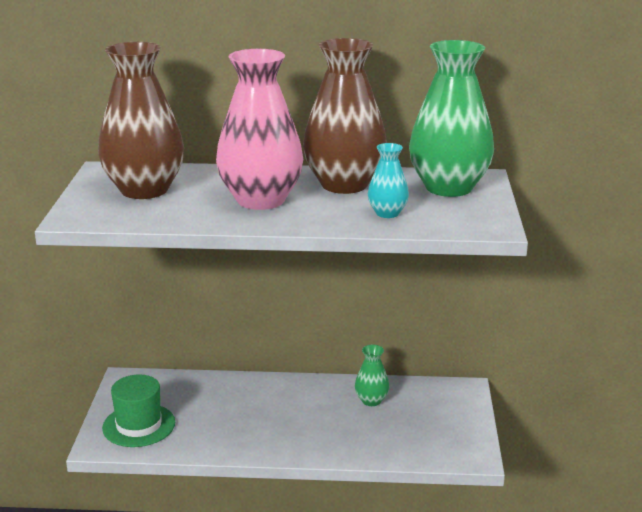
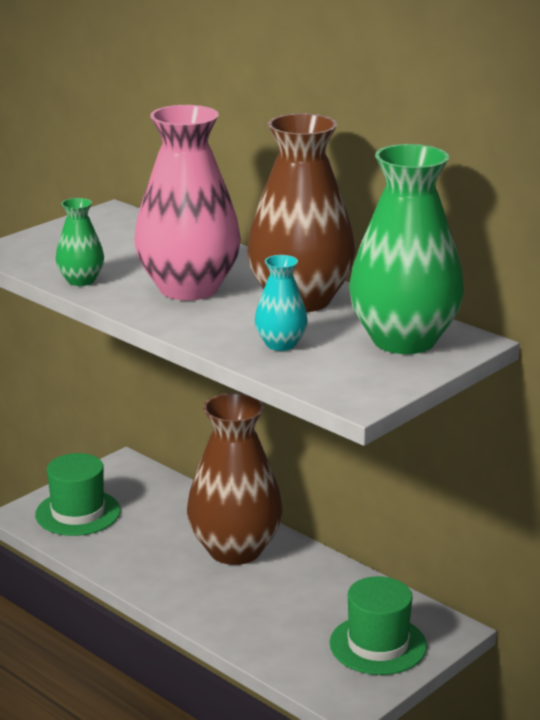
camera: 40 degrees right, 0 degrees up
(144, 190) = (108, 244): brown vase -> brown vase (235, 550)
(371, 400) = (326, 593): green vase -> green vase (81, 280)
(442, 416) = (378, 645): none -> green hat

